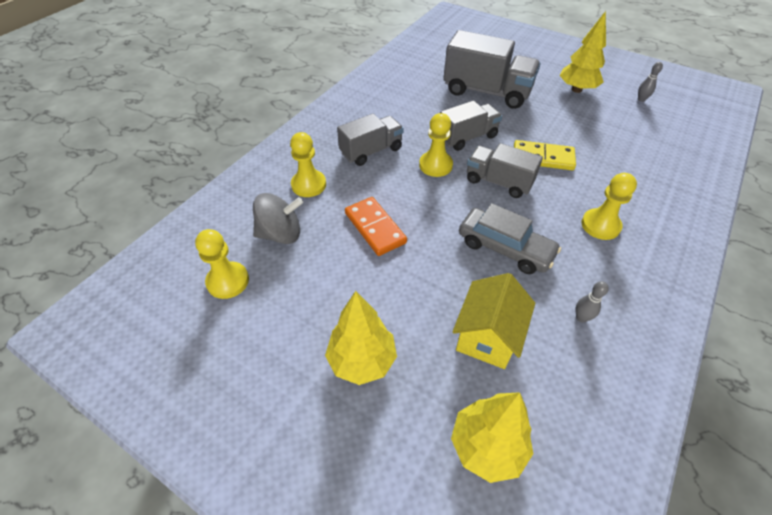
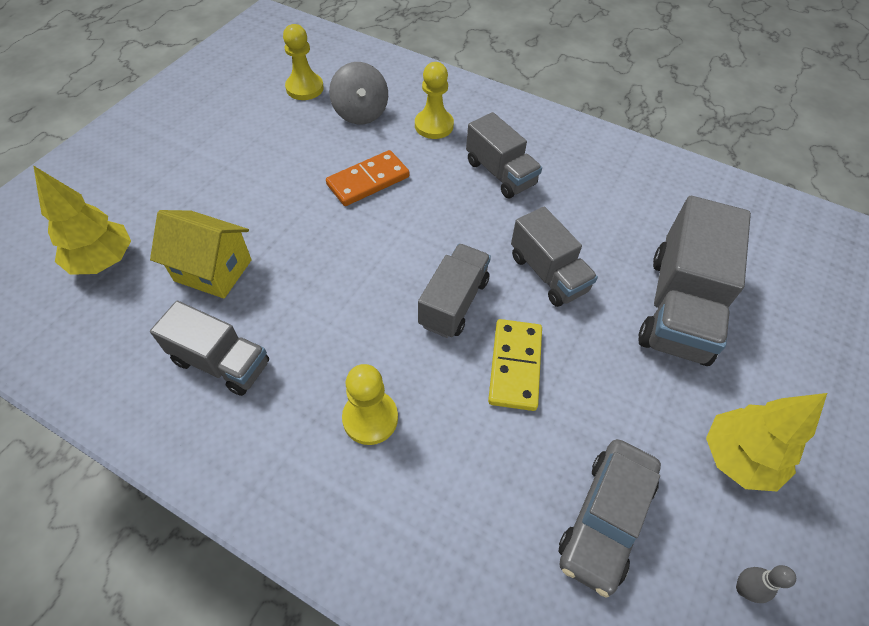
camera: 85 degrees right, 5 degrees up
(362, 360) = (207, 177): yellow tree -> none
(435, 165) = (480, 235): yellow pawn -> none
(505, 248) = (333, 298): grey car -> grey car (605, 518)
(581, 317) = (221, 362): grey bowling pin -> grey truck

